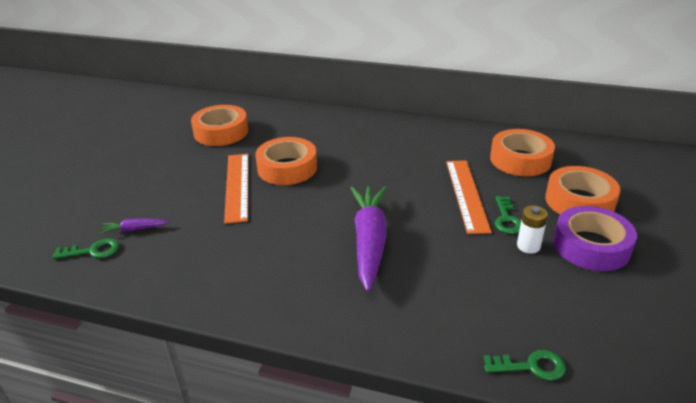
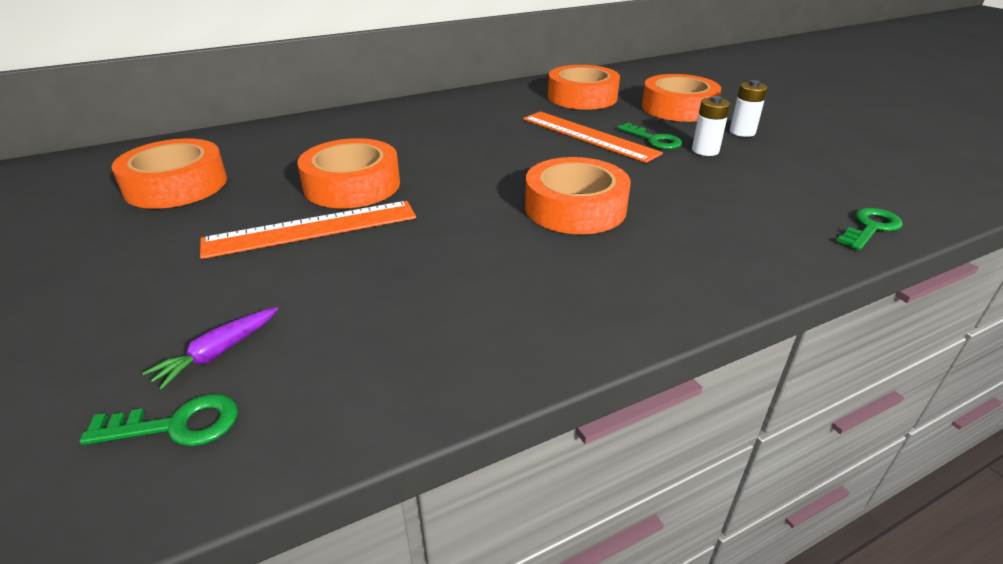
camera: 45 degrees left, 0 degrees up
(93, 251) = (177, 425): green key -> green key turned 45 degrees clockwise
(237, 186) = (312, 229): orange ruler -> orange ruler turned 60 degrees counterclockwise
(369, 241) = (575, 208): purple carrot -> orange tape
(591, 246) = (742, 132): purple tape -> white battery

